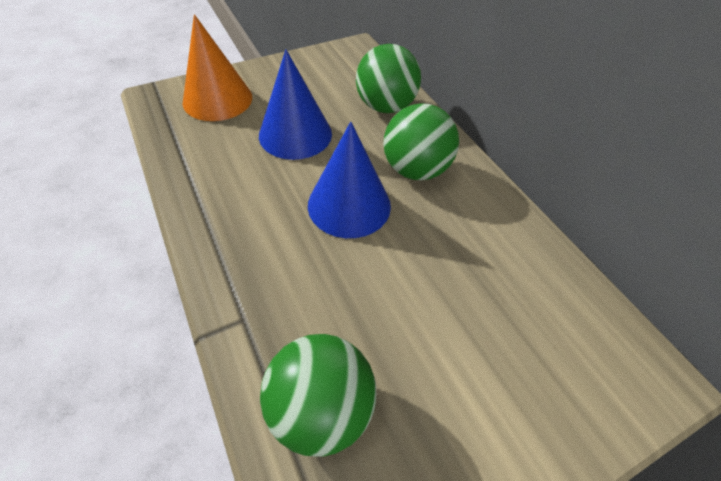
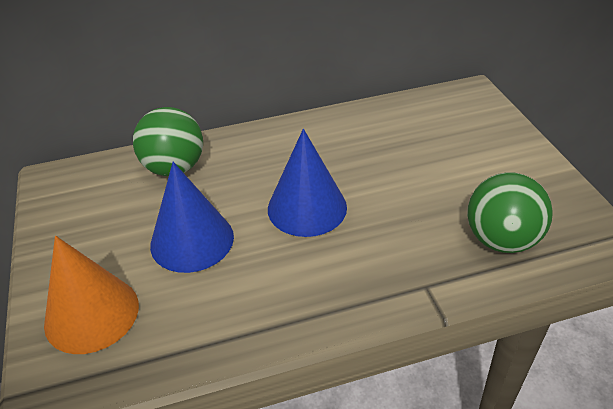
camera: 75 degrees left, 10 degrees down
(415, 169) = (273, 160): green ball -> none

